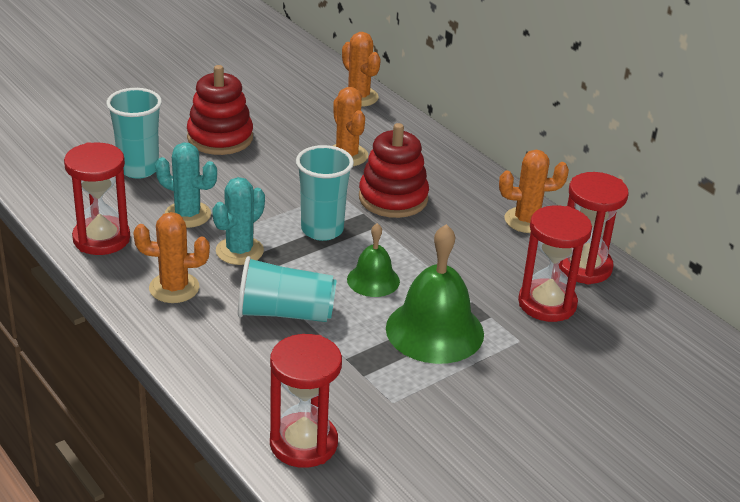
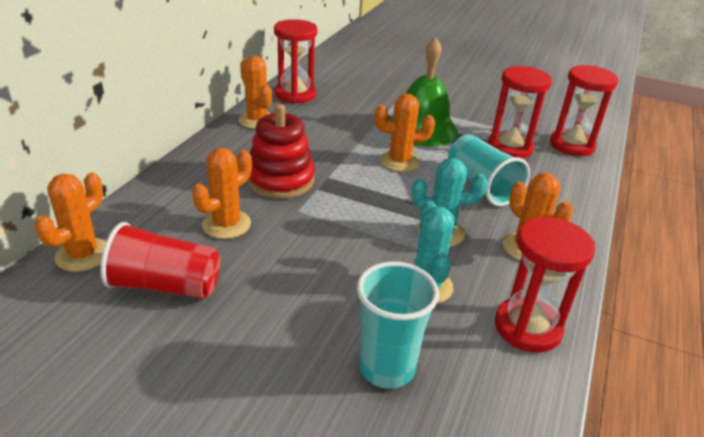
camera: 120 degrees left, 0 degrees up
(220, 138) = (259, 329): red stacking toy -> none
(296, 117) = (165, 285): none -> red cup
(322, 230) = (363, 201): turquoise cup -> none
(373, 280) = (400, 161): green bell -> orange cactus
(547, 303) = (349, 100): red hourglass -> red hourglass (509, 147)

